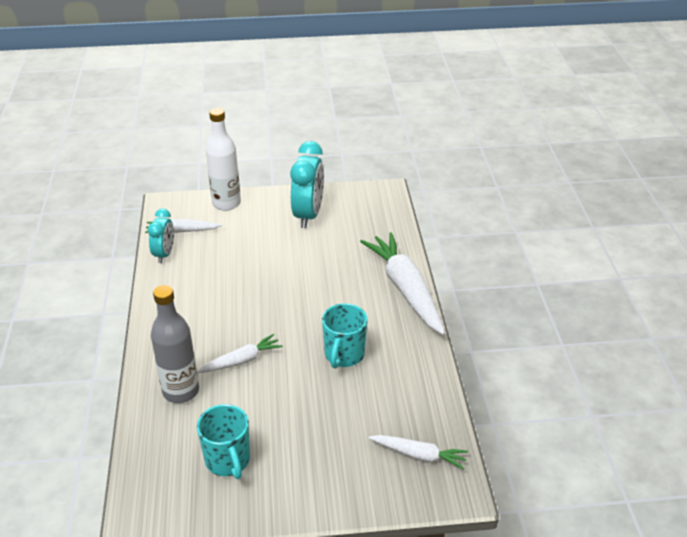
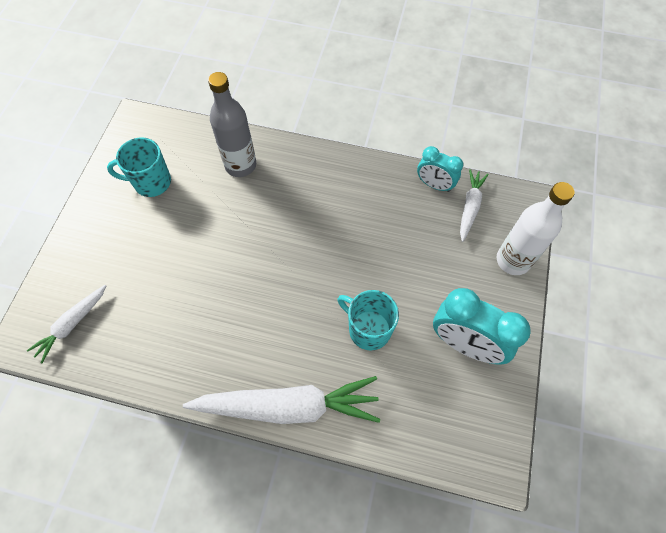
camera: 110 degrees right, 25 degrees up
(241, 360) = (254, 216): white carrot -> none
(344, 355) = (219, 304): turquoise mug -> turquoise mug (368, 329)

